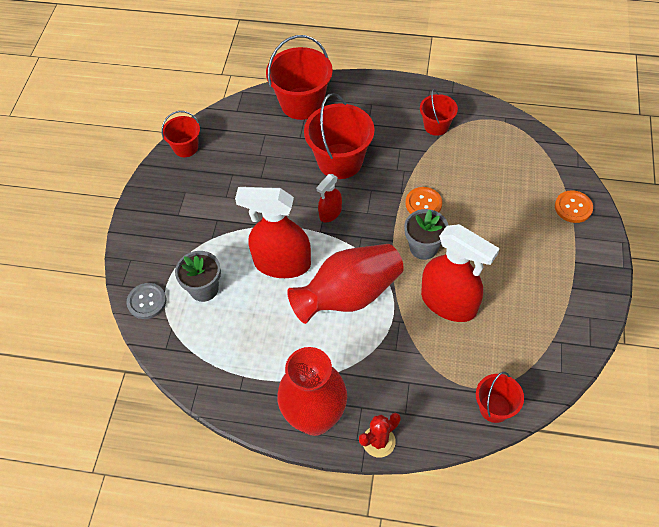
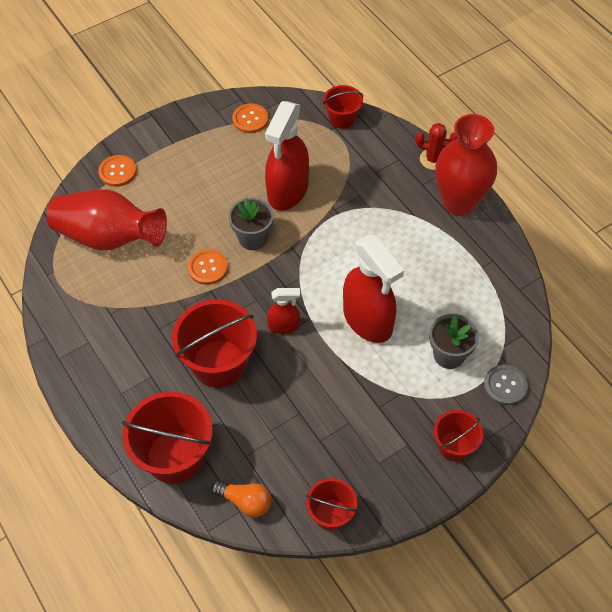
camera: 135 degrees left, 0 degrees up
(239, 116) = (245, 502): none -> orange light bulb
(349, 295) = (347, 254): red vase -> red vase (109, 237)
(436, 126) = (105, 319): red bucket -> red bucket (454, 446)
(449, 303) = (287, 190): red spray bottle -> red spray bottle turned 150 degrees counterclockwise
(556, 334) = (250, 119): none -> orange button

